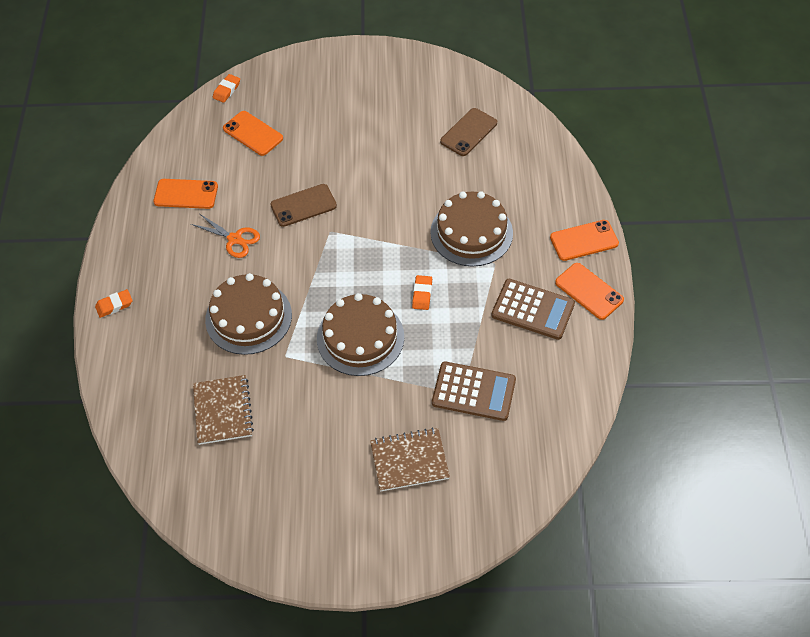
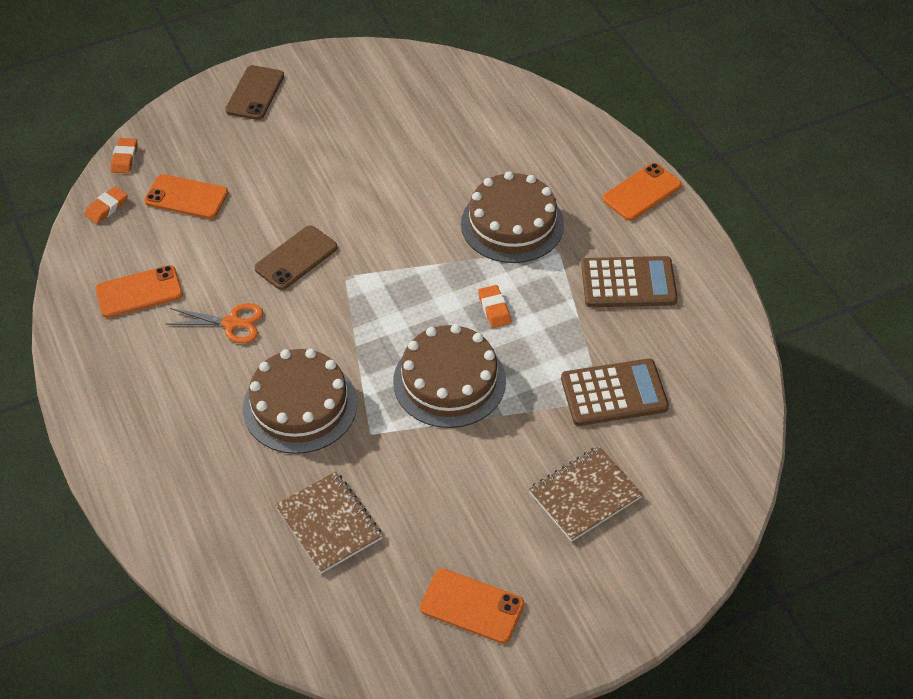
camera: 25 degrees left, 5 degrees down
(114, 305) = (118, 451): orange eraser -> orange eraser (107, 207)
(469, 132) = (447, 118): brown phone -> brown phone (255, 93)
(589, 291) = (678, 243): orange phone -> orange phone (472, 606)

